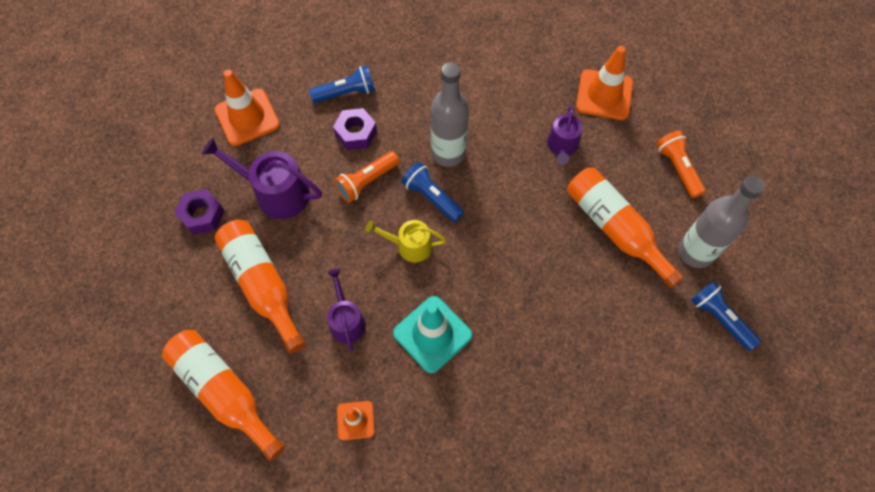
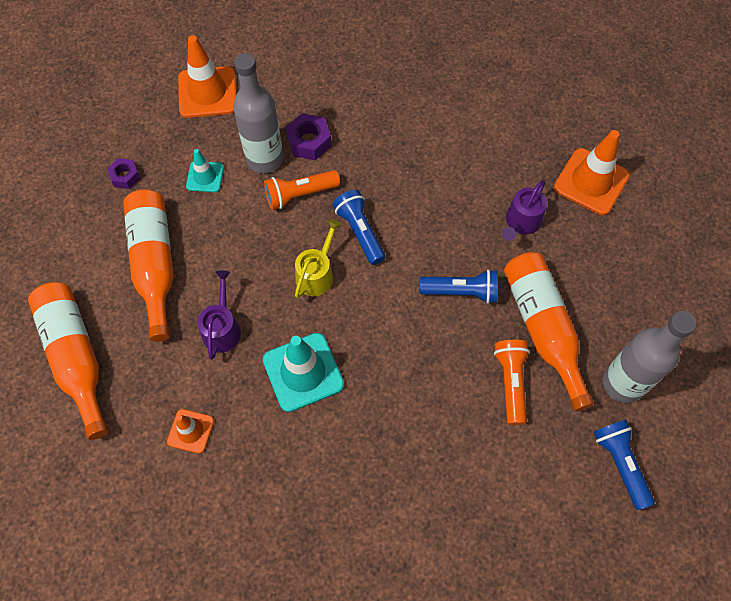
camera: 20 degrees right, 0 degrees up
(202, 215) = (125, 176): purple nut -> purple nut, size x0.66
(276, 193) = (205, 177): purple watering can -> turquoise traffic cone
(346, 93) = (316, 97): blue flashlight -> blue flashlight (461, 292)
(409, 246) = (317, 274): yellow watering can -> yellow watering can turned 90 degrees clockwise
(448, 153) = (396, 191): grey bottle -> grey bottle (265, 159)
(677, 168) = (641, 286): orange flashlight -> orange flashlight (510, 382)

